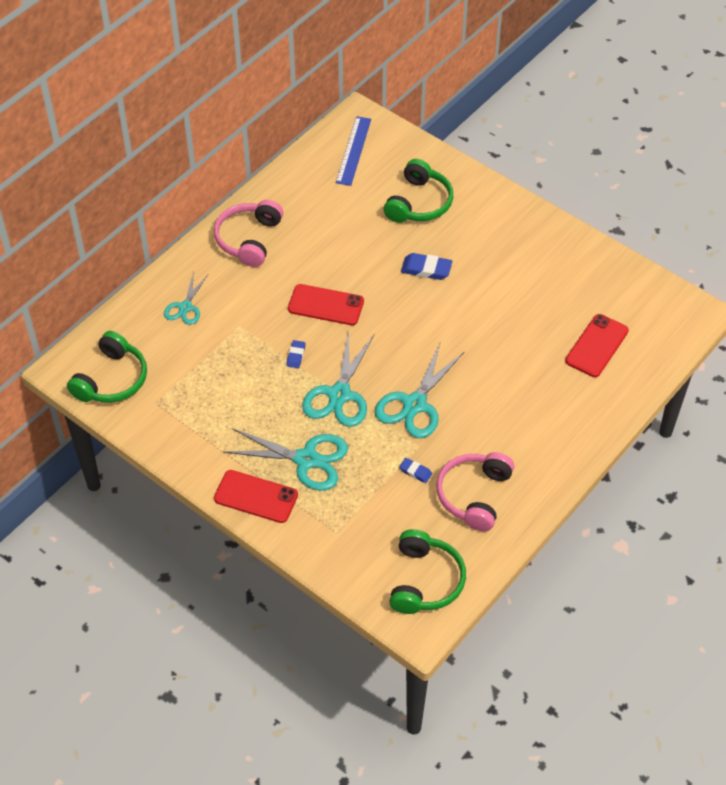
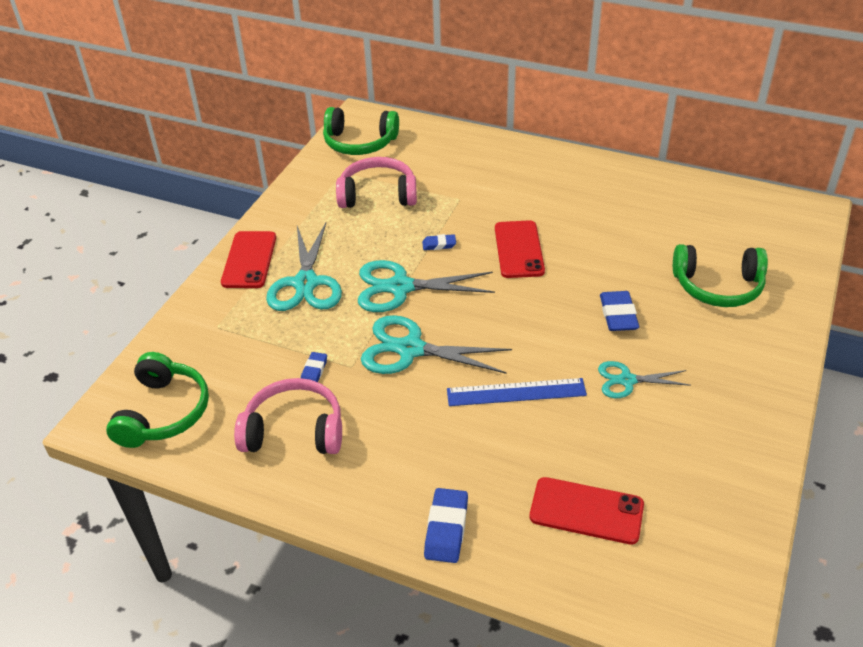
camera: 75 degrees right, 10 degrees down
(185, 307) = (465, 161): turquoise scissors -> turquoise scissors (627, 380)
(248, 239) = (576, 178): pink headphones -> pink headphones (378, 194)
(353, 150) = (757, 218): blue ruler -> blue ruler (516, 392)
(425, 581) = (164, 412): green headphones -> green headphones turned 75 degrees counterclockwise
(589, 423) = (446, 529): none -> blue eraser

